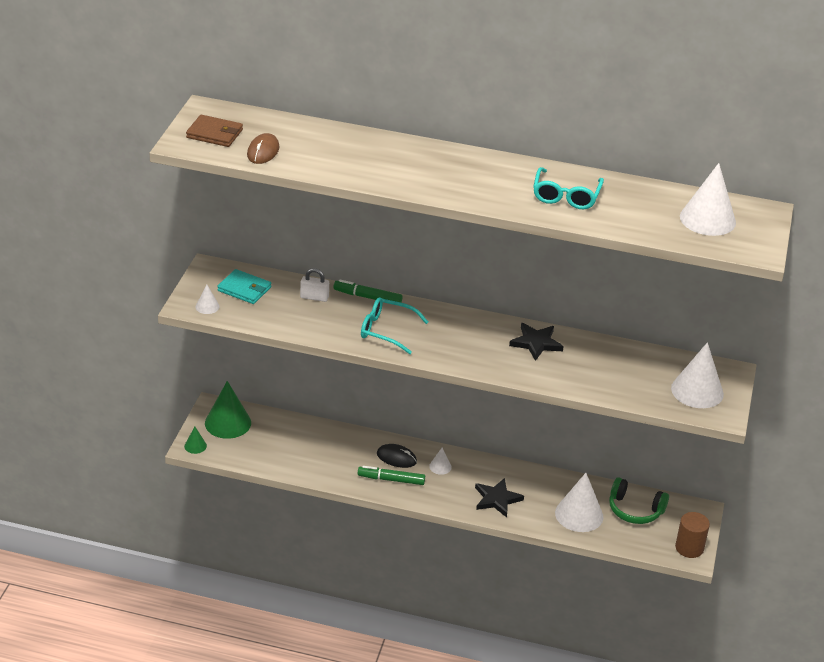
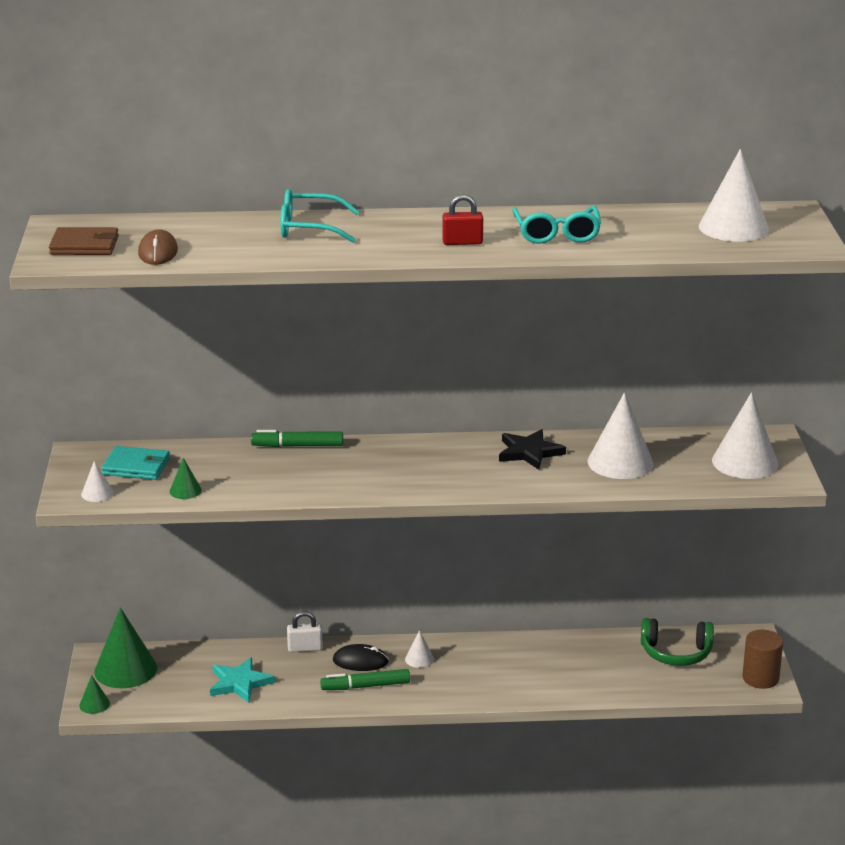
camera: 15 degrees left, 10 degrees down
(269, 319) = (185, 491): none -> green cone
(303, 454) = (240, 683): none -> turquoise star
(314, 297) = (230, 458): white padlock -> white padlock (305, 648)
(387, 331) = (341, 474): turquoise glasses -> turquoise glasses (310, 228)
(489, 189) = (462, 242): none -> red padlock
(497, 499) = (506, 678): black star -> none
(579, 514) = (613, 672): white cone -> white cone (620, 462)

